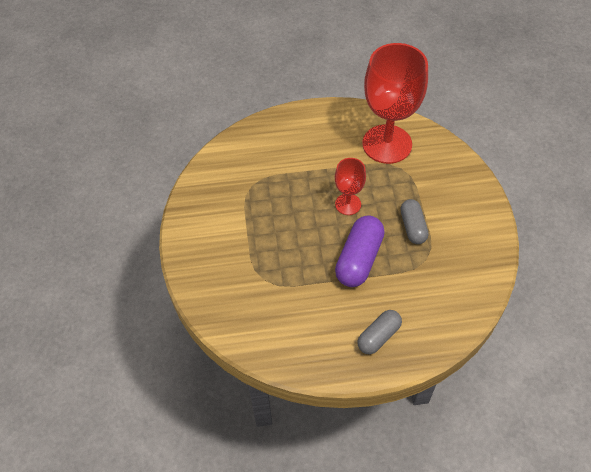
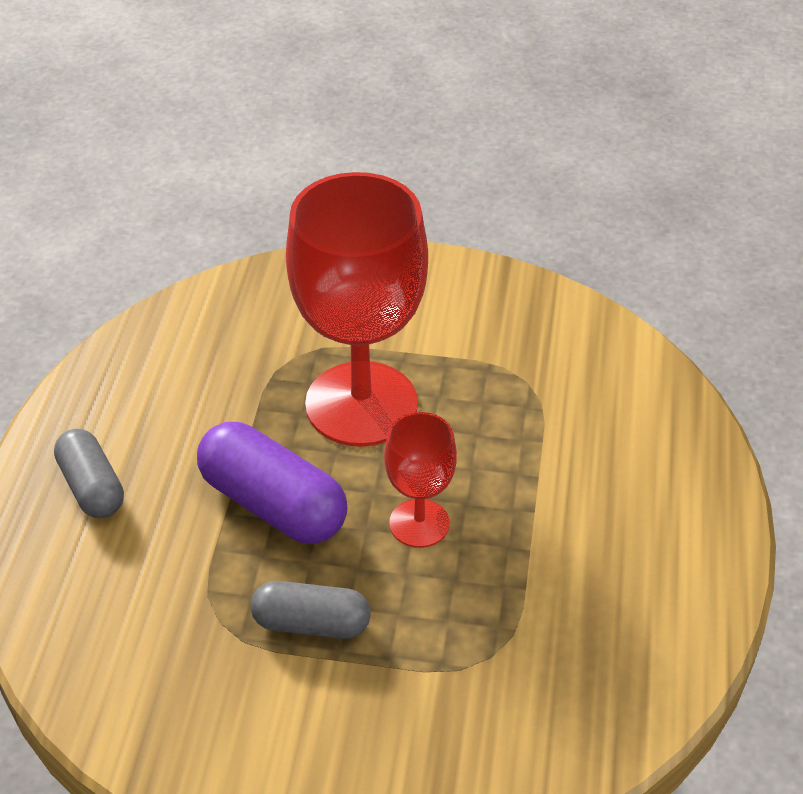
camera: 105 degrees right, 10 degrees down
(387, 144) = (575, 650): red goblet -> red goblet (361, 404)

